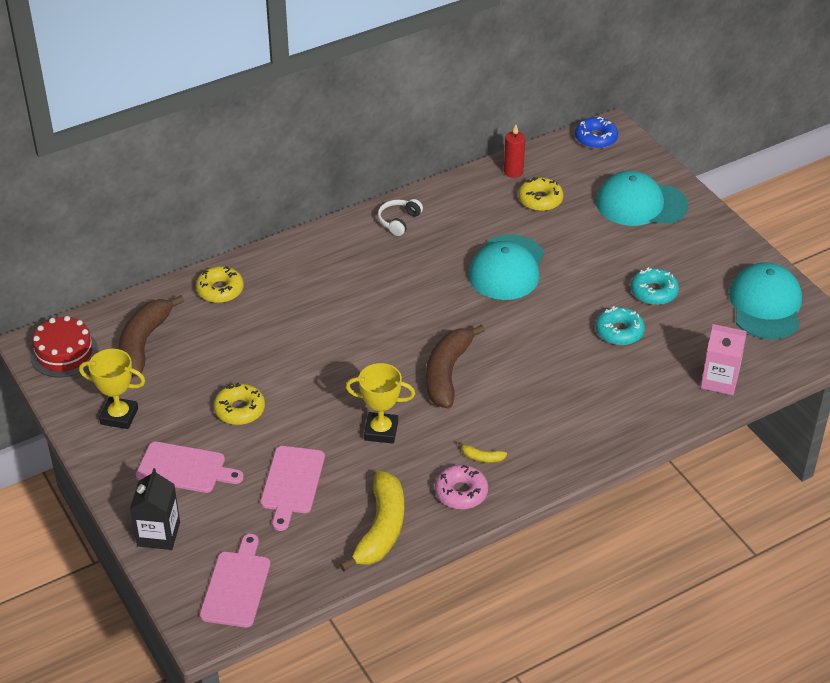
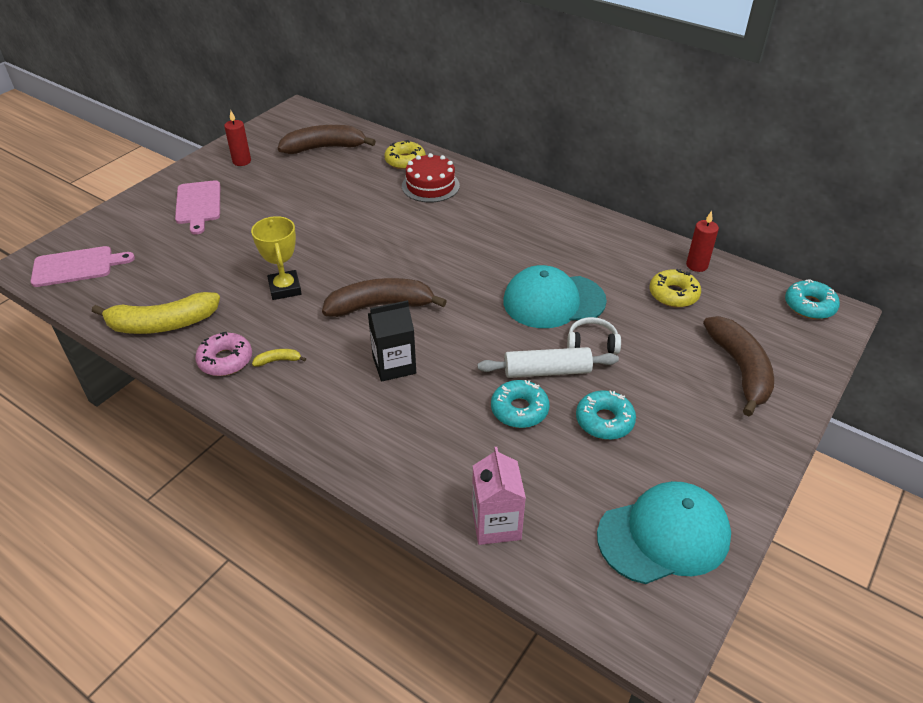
camera: 65 degrees right, 0 degrees up
(64, 353) = (295, 122): red cake -> red cake (430, 186)
(119, 416) = (242, 161): yellow trophy -> red candle
(158, 534) = (124, 214): black carton -> black carton (394, 365)
(239, 410) = (274, 209): yellow donut -> none
(292, 483) = (201, 259): pink cutting board -> none
(398, 221) = (562, 219): white headphones -> white headphones (592, 343)
(482, 457) = (278, 360): yellow banana -> yellow banana turned 90 degrees clockwise
(587, 302) = (547, 371): none -> white rolling pin
(596, 138) = (809, 306): blue donut -> turquoise donut
(641, 204) = (740, 369): turquoise cap -> brown banana

